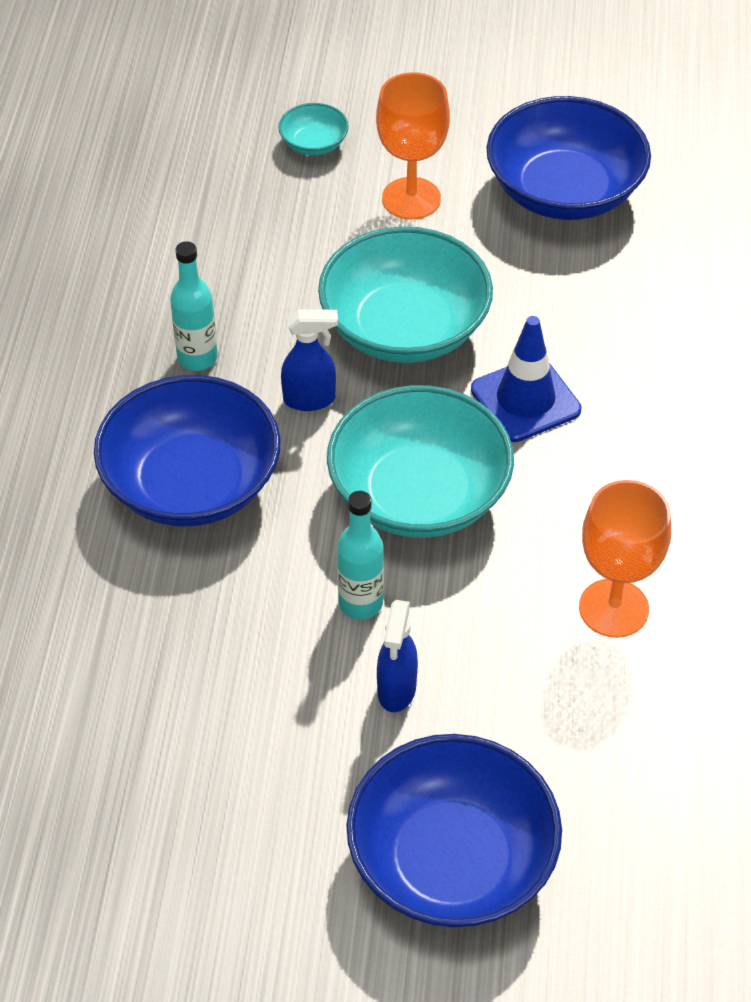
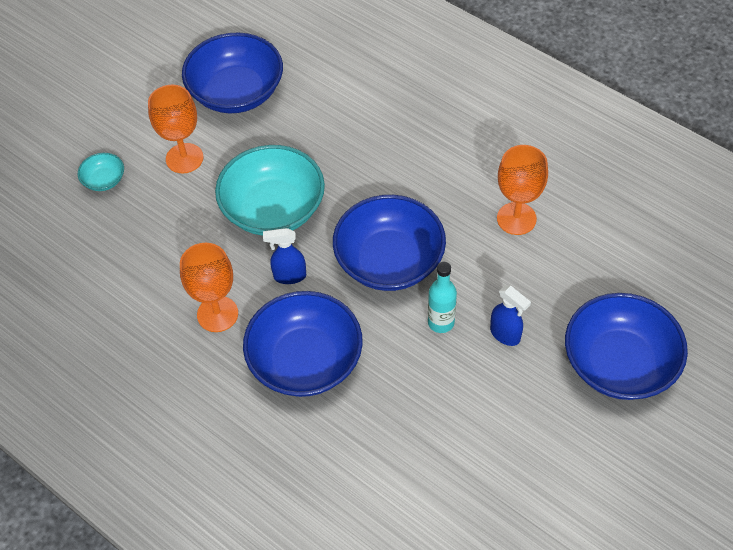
camera: 55 degrees left, 5 degrees up
(197, 358) = (217, 314): turquoise bottle -> orange goblet
(310, 399) = (289, 276): blue spray bottle -> blue spray bottle turned 120 degrees counterclockwise
(419, 494) = (389, 261): turquoise bowl -> blue bowl
(525, 400) = (362, 183): blue traffic cone -> none

